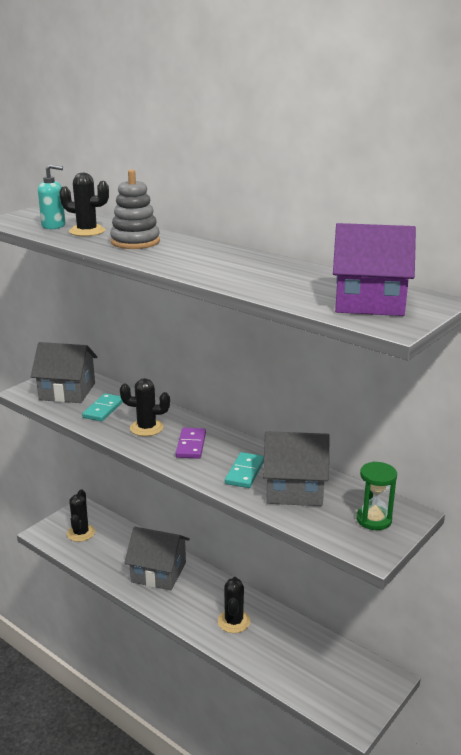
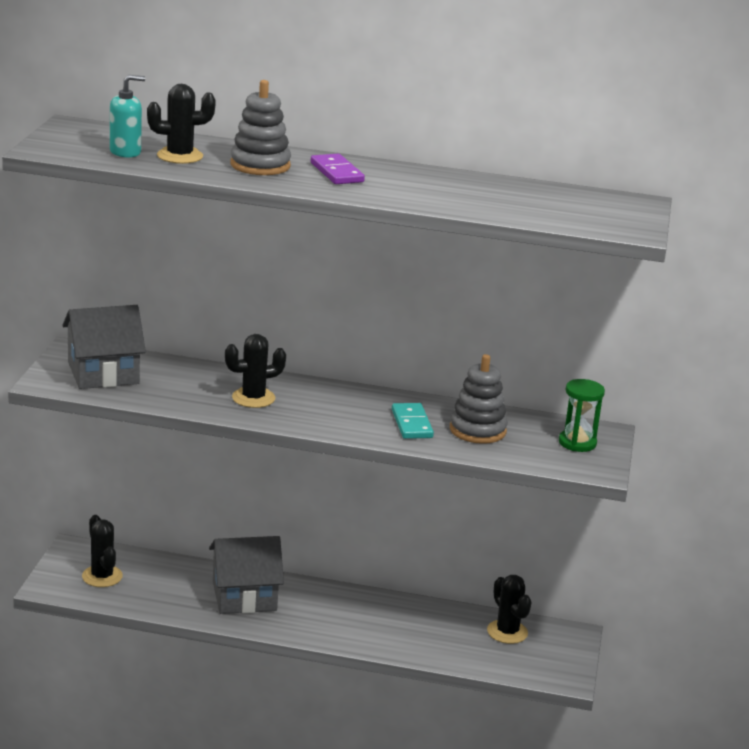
camera: 30 degrees left, 0 degrees up
(103, 409) = (176, 386): turquoise domino -> none
(191, 445) = (325, 407): purple domino -> purple domino (336, 172)
(234, 621) = (375, 623): black cactus -> black cactus (507, 632)
(294, 489) = (477, 430): grey house -> grey stacking toy
(369, 302) = (587, 210): purple house -> none

